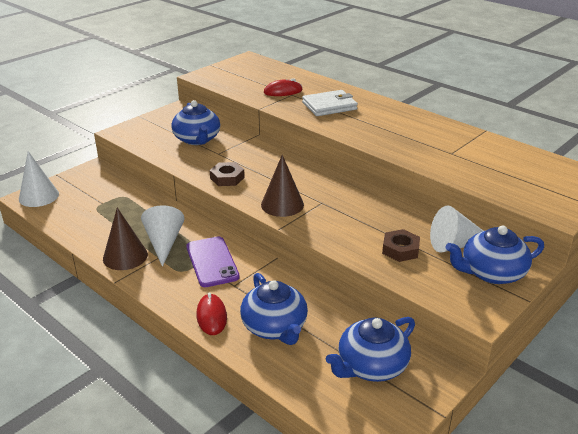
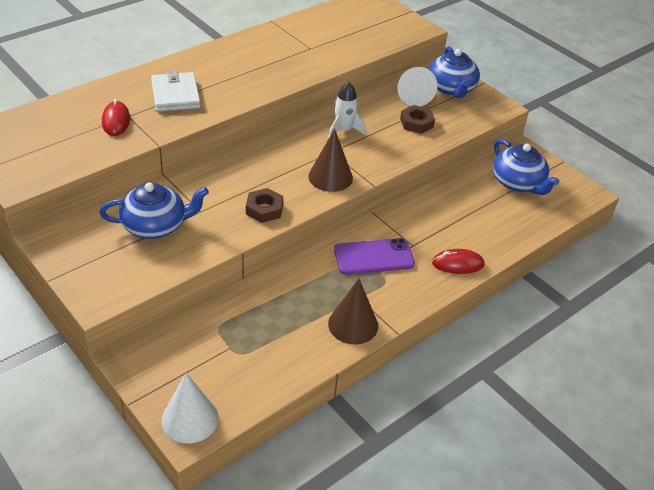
camera: 85 degrees left, 10 degrees up
(164, 242) = (332, 292): white cone -> none
(275, 327) = (473, 226): blue teapot -> none
(360, 206) = (344, 130): none -> white rocket

